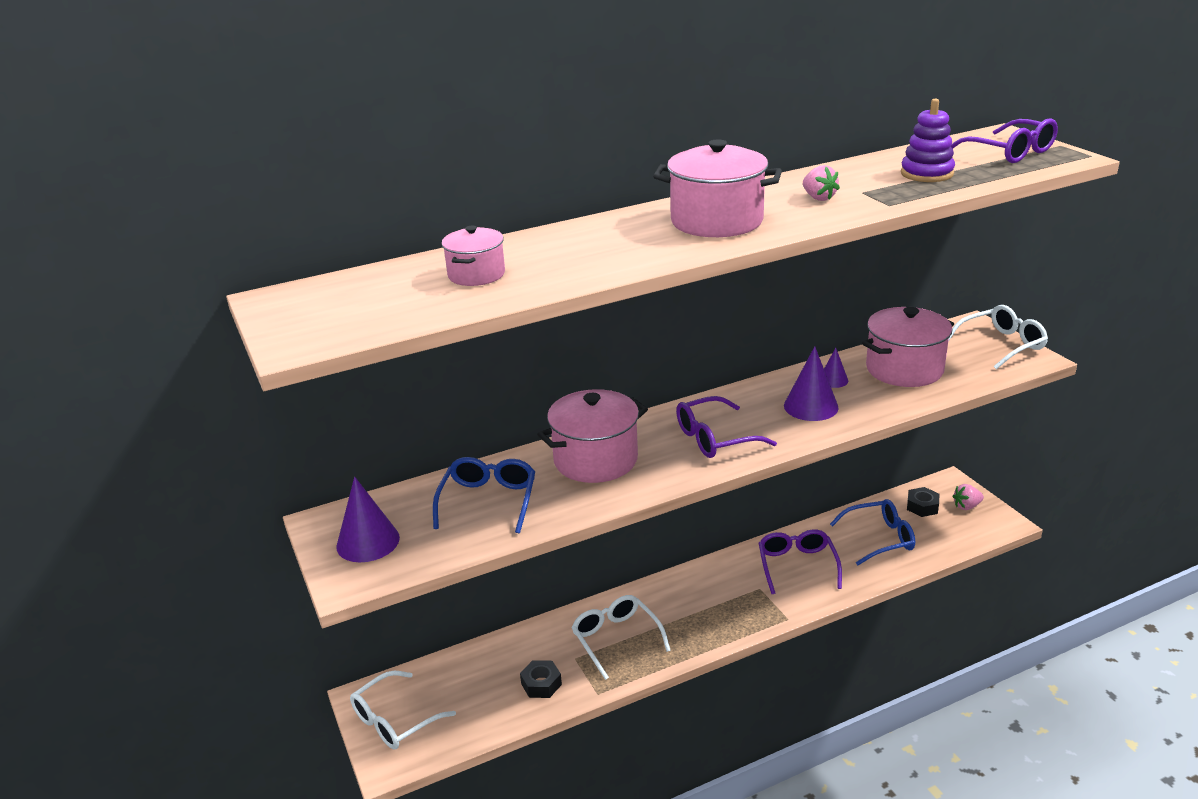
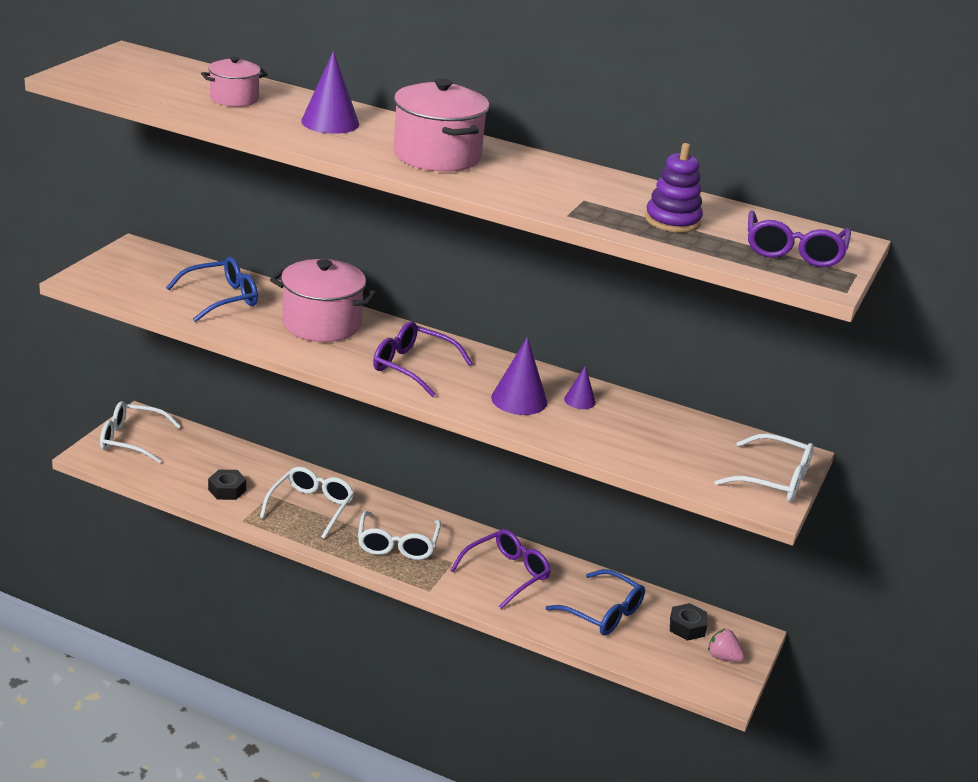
camera: 45 degrees right, 0 degrees up
(368, 542) = (129, 271): purple cone -> purple cone (330, 122)
(711, 609) = (397, 544): none -> white glasses
(818, 198) = (544, 185): pink strawberry -> none
(904, 369) = (648, 433): pink pot -> none

